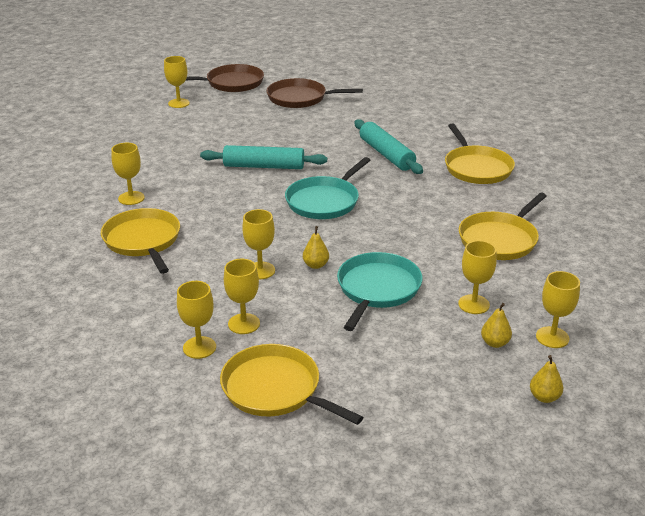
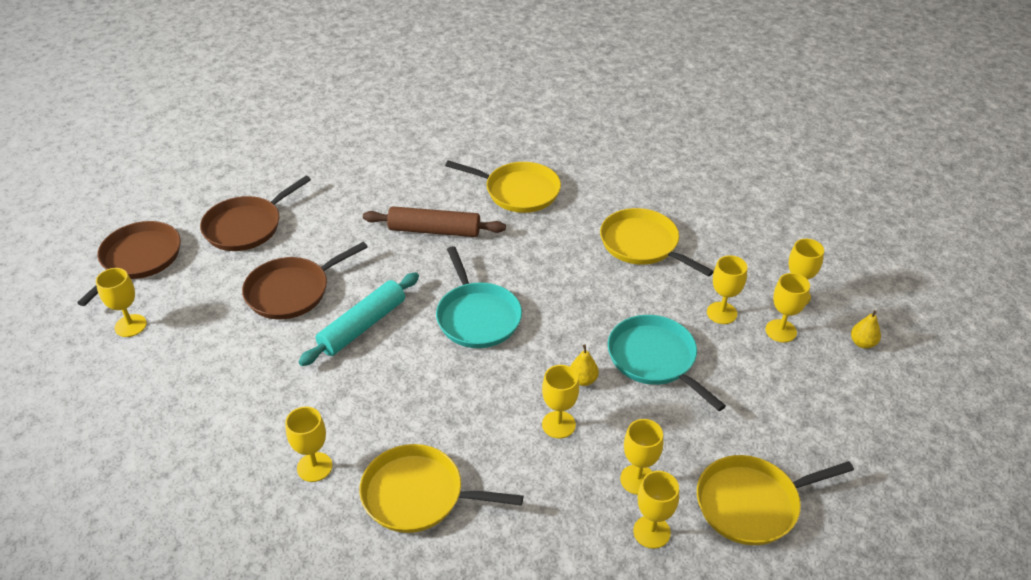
camera: 55 degrees left, 10 degrees up
(264, 133) = (292, 291): none -> brown pan
(386, 154) = (434, 230): turquoise rolling pin -> brown rolling pin
(495, 343) = (781, 331): yellow pear -> yellow goblet
(500, 239) = (642, 244): yellow pan -> yellow pan turned 150 degrees clockwise

